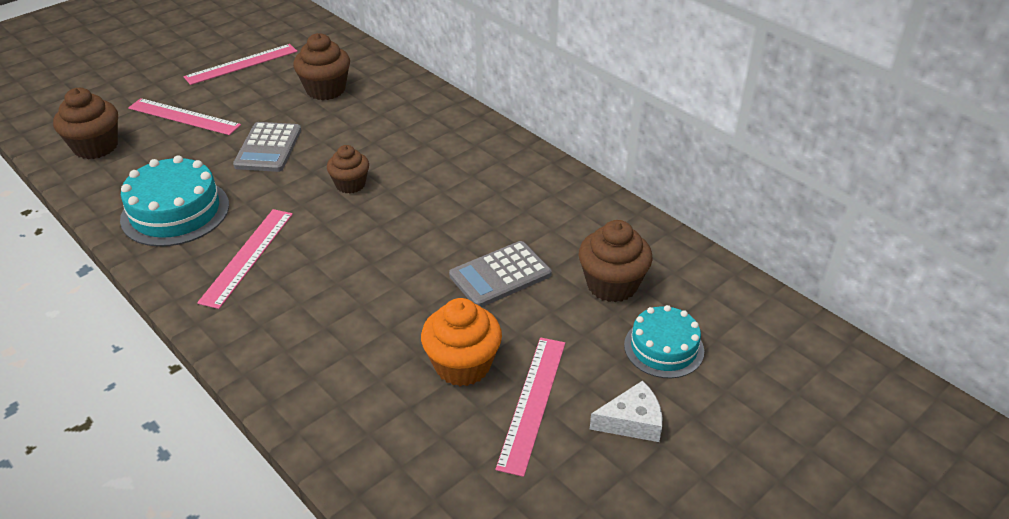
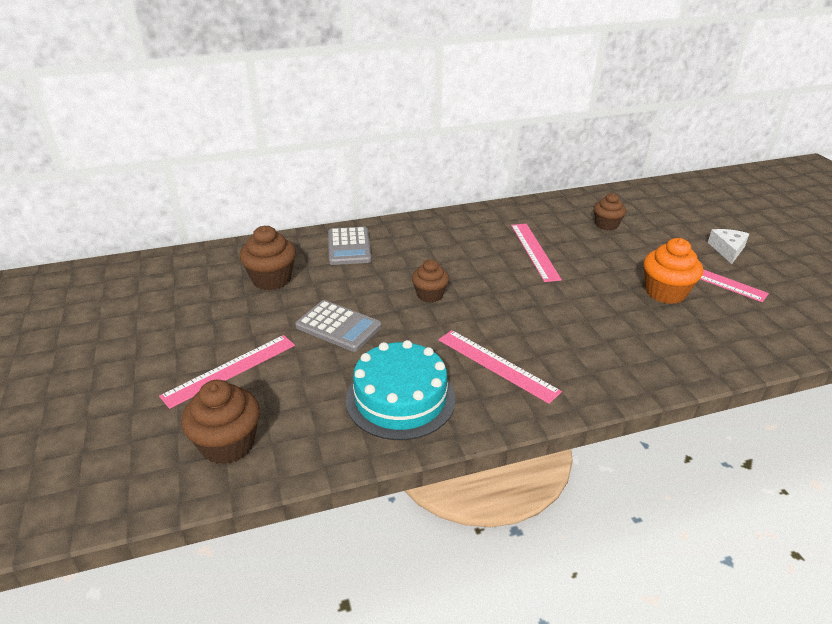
camera: 65 degrees left, 5 degrees down
(241, 64) = (167, 317): pink ruler -> pink ruler (534, 251)
(500, 275) = (579, 258): grey calculator -> grey calculator (349, 247)
(612, 285) = (606, 225): brown cupcake -> brown cupcake, size x0.66
(663, 348) = (669, 225): turquoise cake -> none

